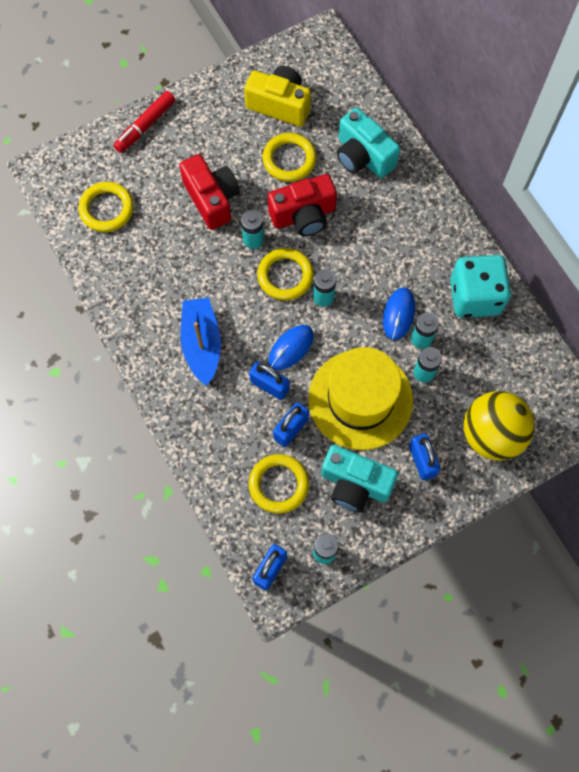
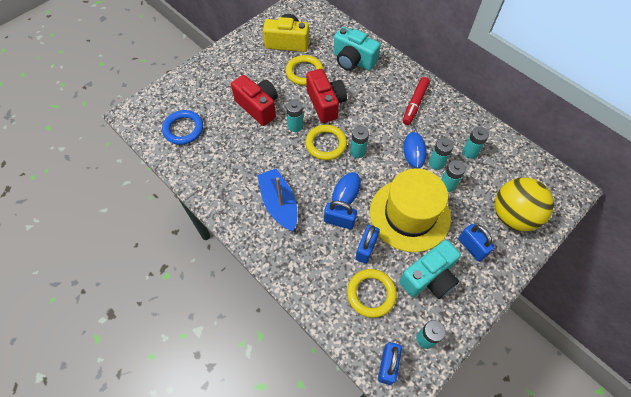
camera: 15 degrees left, 10 degrees down
(107, 209) = (183, 129): yellow ring -> blue ring
(145, 126) = (198, 72): red marker -> red marker (415, 104)
(303, 216) = (325, 103): red camera -> red camera turned 75 degrees counterclockwise
(355, 484) = (429, 278): turquoise camera -> turquoise camera turned 45 degrees counterclockwise
(472, 334) = (470, 152): none -> turquoise battery
(475, 297) = (461, 128): turquoise dice -> none

